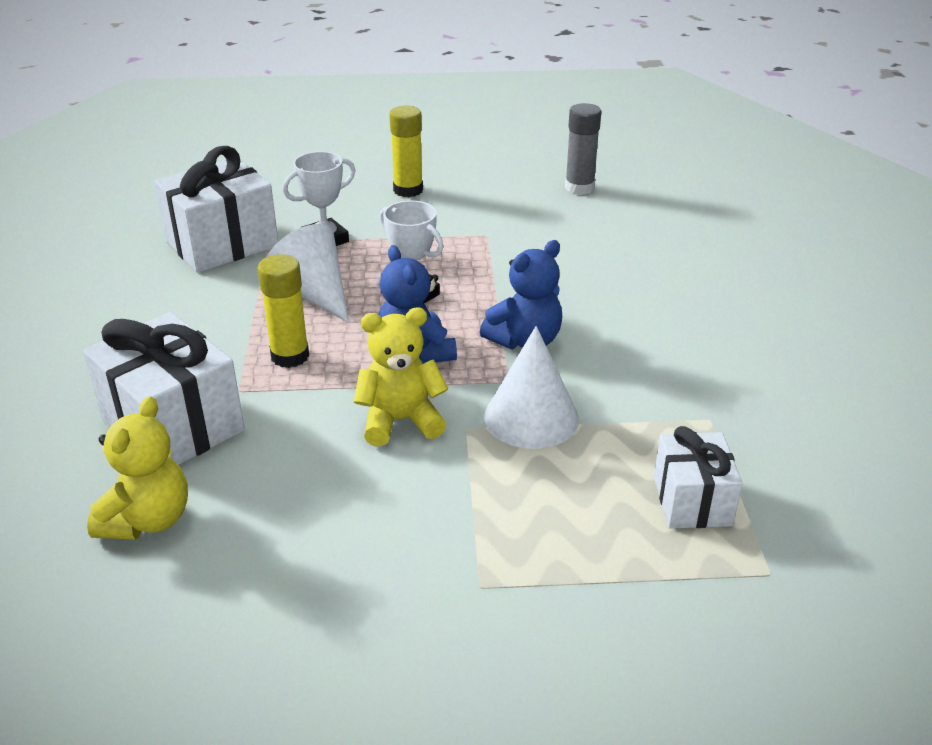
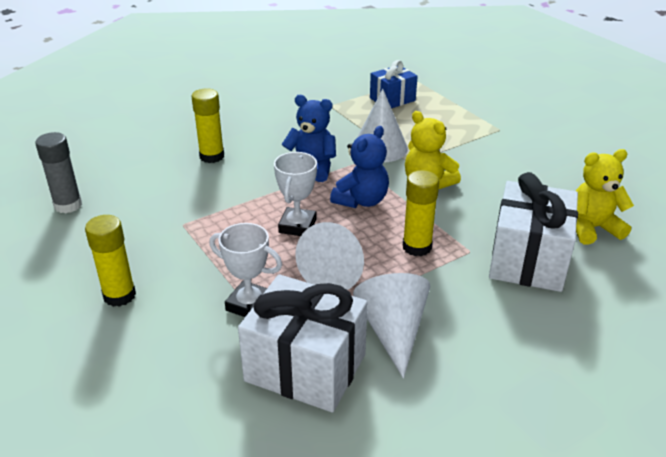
camera: 120 degrees left, 0 degrees up
(202, 295) = (392, 330): none -> white cone
(617, 280) = (212, 156): none -> yellow glue stick
(692, 501) = (392, 99): white gift -> blue gift

